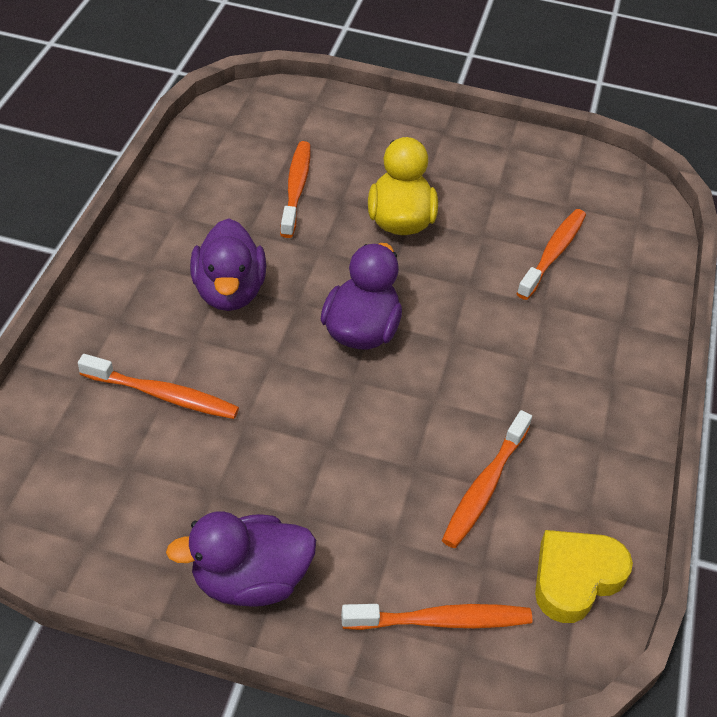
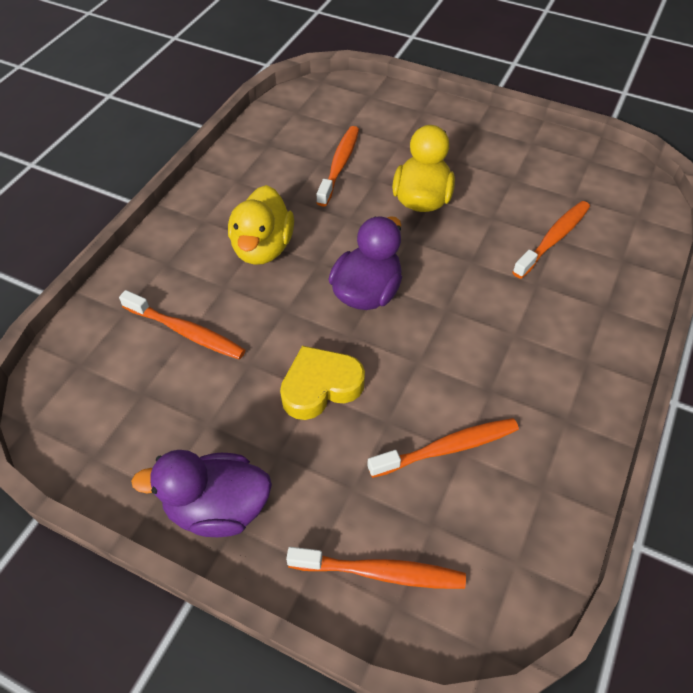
camera: 15 degrees right, 5 degrees up
(229, 291) = (262, 248): purple duck -> yellow duck
(484, 487) = (447, 448): orange toothbrush -> orange toothbrush turned 150 degrees counterclockwise
(575, 578) = (516, 548): yellow heart -> yellow heart (320, 386)

